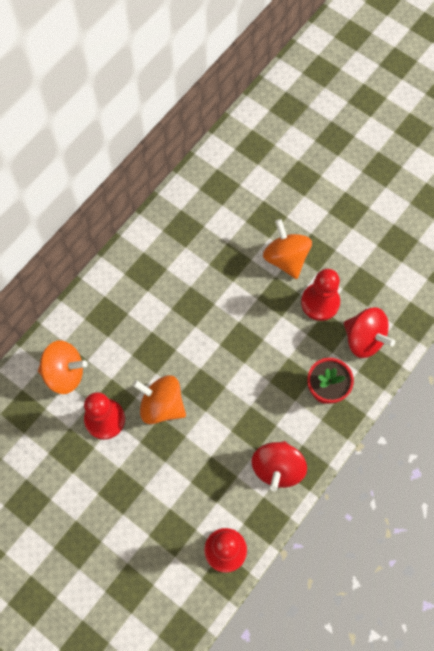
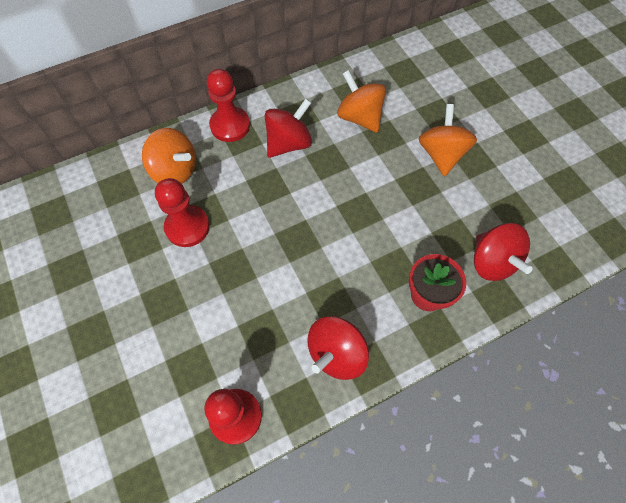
camera: 25 degrees right, 5 degrees down
(151, 303) = (289, 143): none -> red spinning top
(161, 405) = (249, 237): orange spinning top -> orange spinning top (359, 117)
(320, 302) = (459, 208): red pawn -> red pawn (230, 125)

